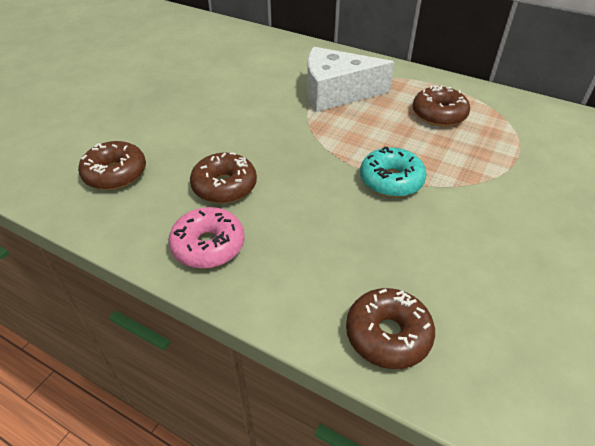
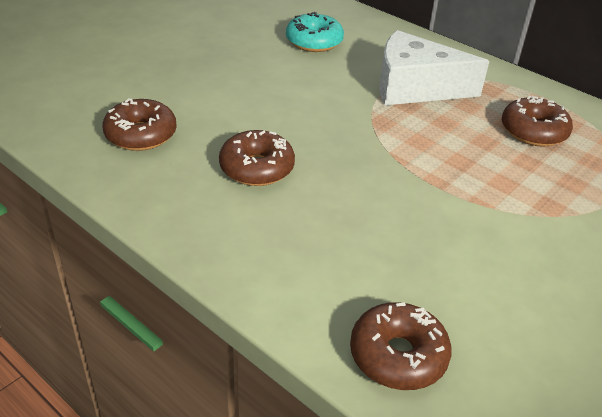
camera: 10 degrees right, 5 degrees down
(208, 245) = (223, 226): pink donut -> none
(391, 180) = (451, 195): turquoise donut -> turquoise donut (314, 42)

